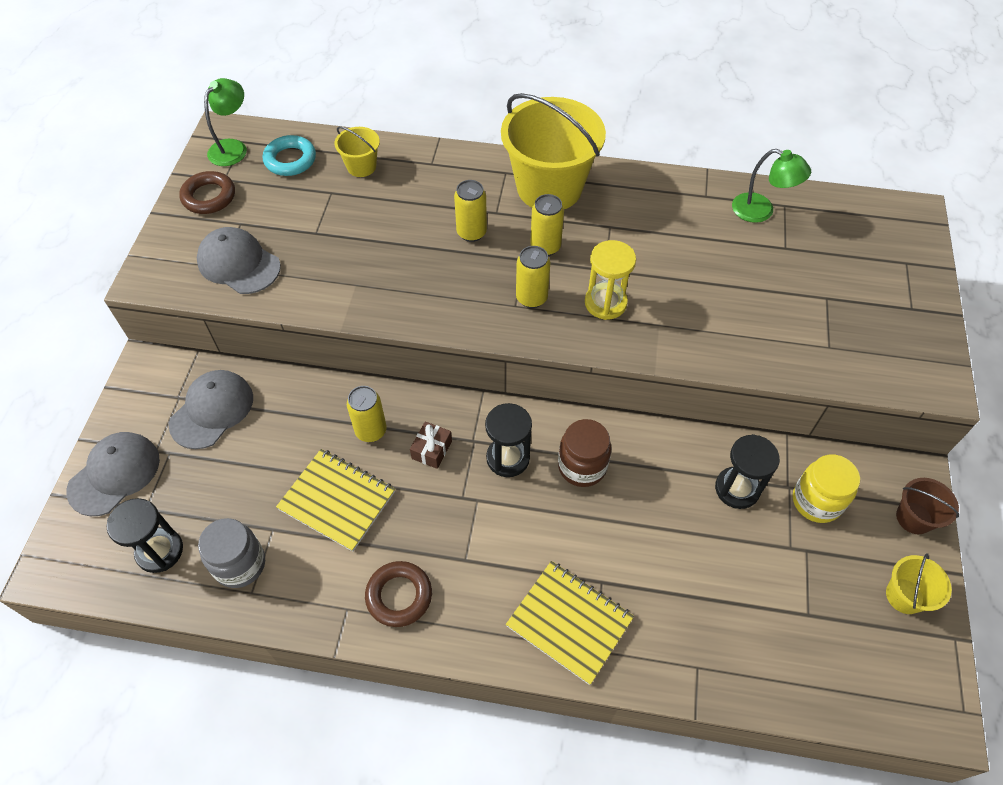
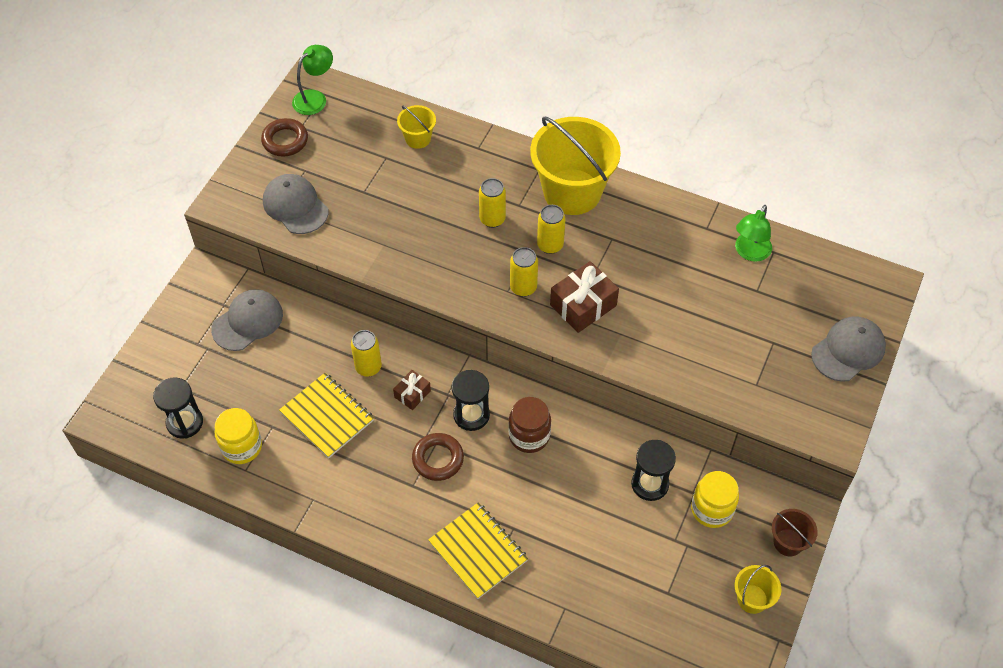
camera: 15 degrees right, 0 degrees up
(114, 474) = (163, 356): grey cap -> grey cap (848, 350)
(240, 564) = (242, 447): grey jar -> yellow jar
(290, 160) = (360, 120): turquoise ring -> none
(399, 596) = (354, 500): brown ring -> brown ring (438, 459)
(605, 303) = (583, 305): yellow hourglass -> brown gift
(761, 211) = (750, 253): green lamp -> green lamp turned 75 degrees clockwise

